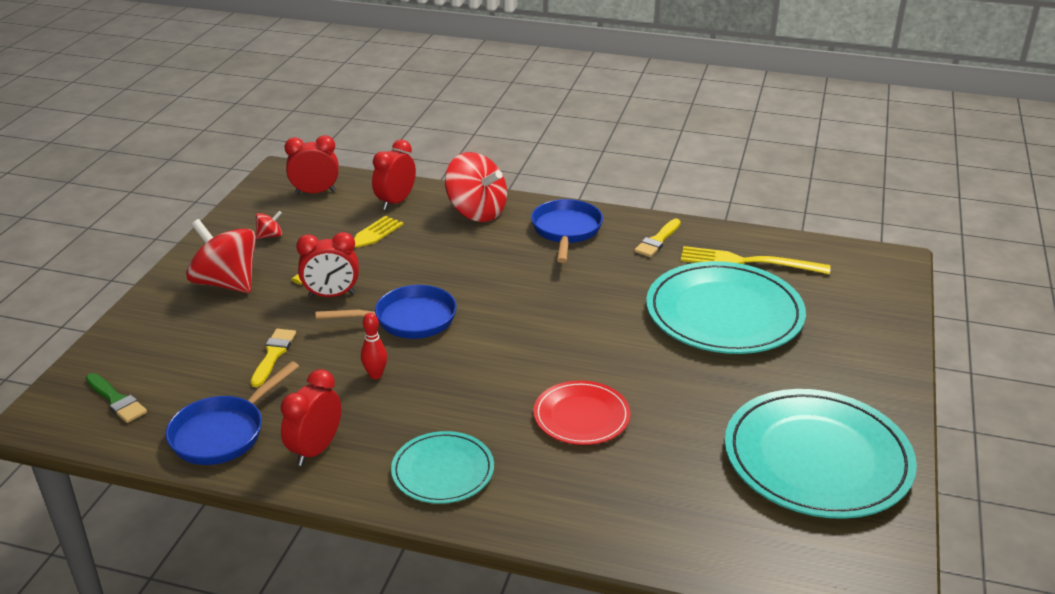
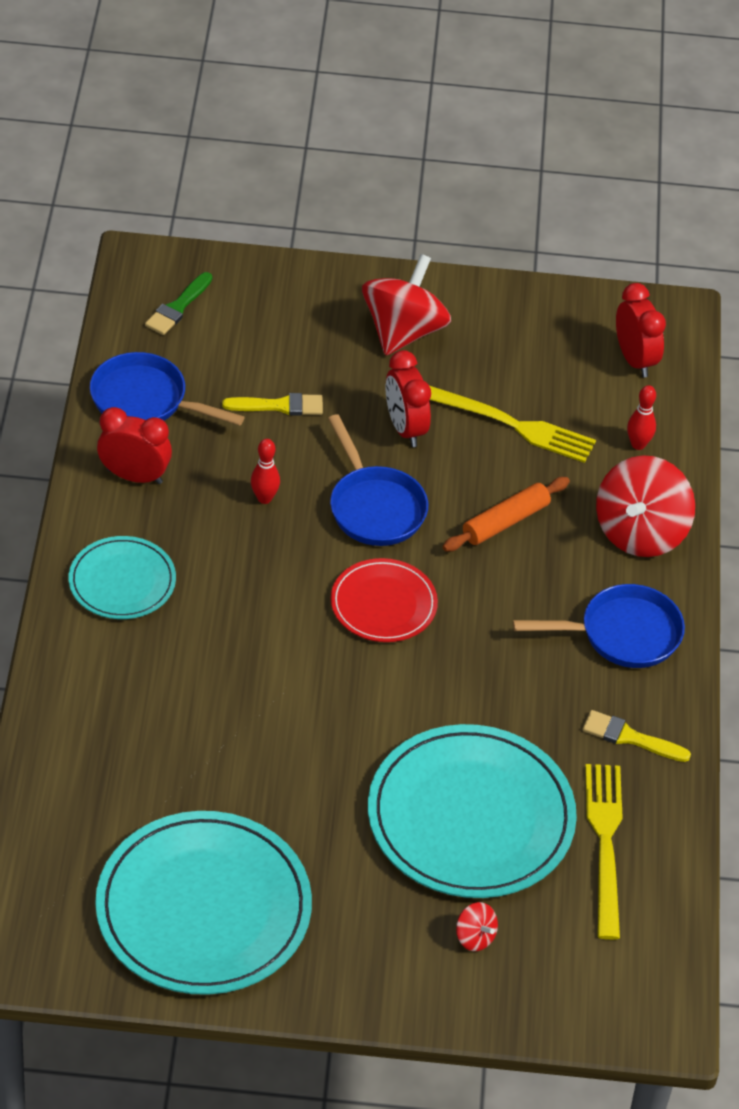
camera: 75 degrees right, 15 degrees up
(270, 236) = (515, 343): red spinning top -> red spinning top (475, 937)
(395, 202) = (638, 444): red clock -> red bowling pin
(447, 263) = (505, 522): none -> orange rolling pin
(581, 416) = (232, 687): red plate -> red plate (383, 604)

